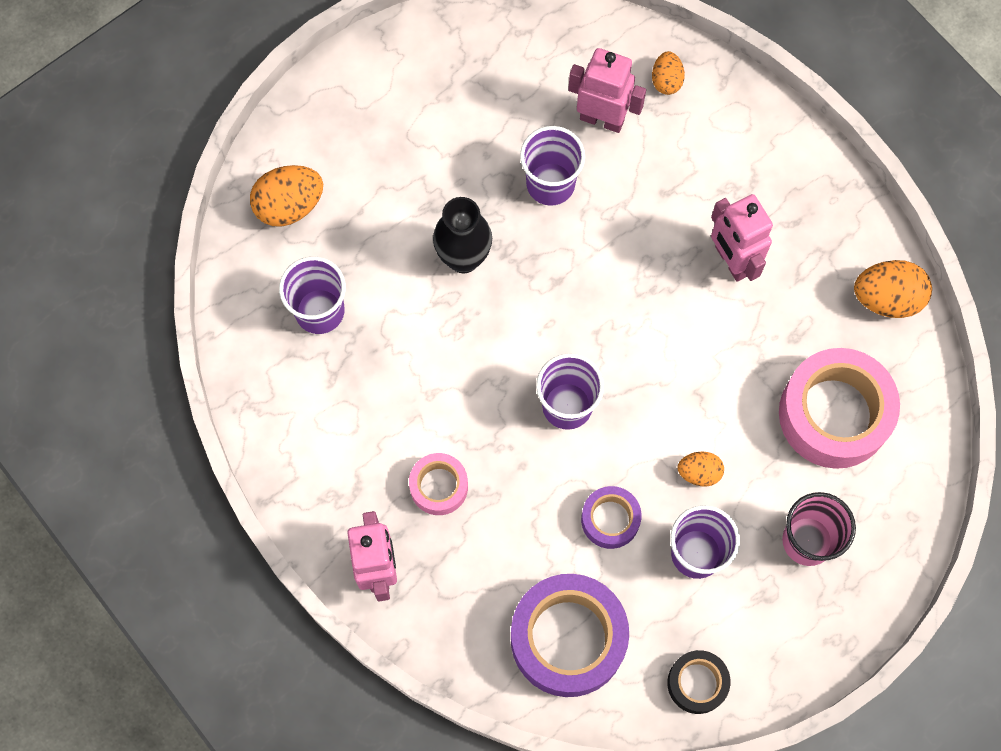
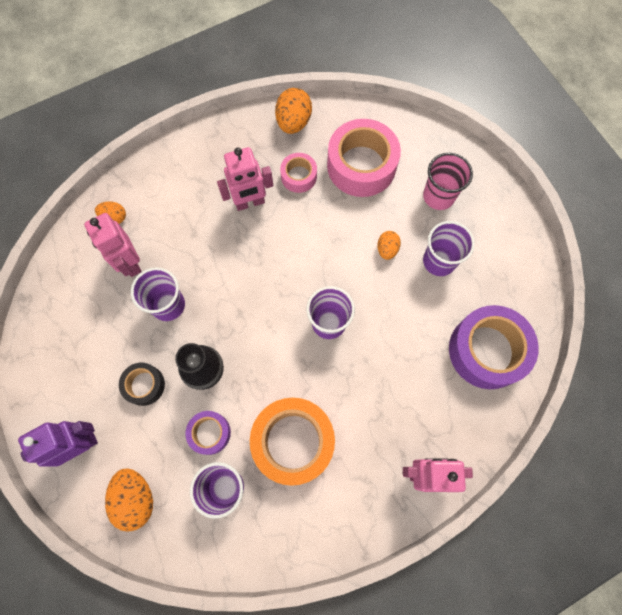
camera: 80 degrees left, 0 degrees up
(344, 123) = (80, 445): none -> purple robot
(391, 386) = (293, 441): none -> orange tape
(439, 486) = (372, 419): pink tape -> pink tape (299, 176)
(602, 119) = (130, 263): pink robot -> pink robot turned 60 degrees counterclockwise
(610, 520) = (410, 309): purple tape -> purple tape (210, 433)
(697, 683) = (522, 277): black tape -> black tape (144, 385)

